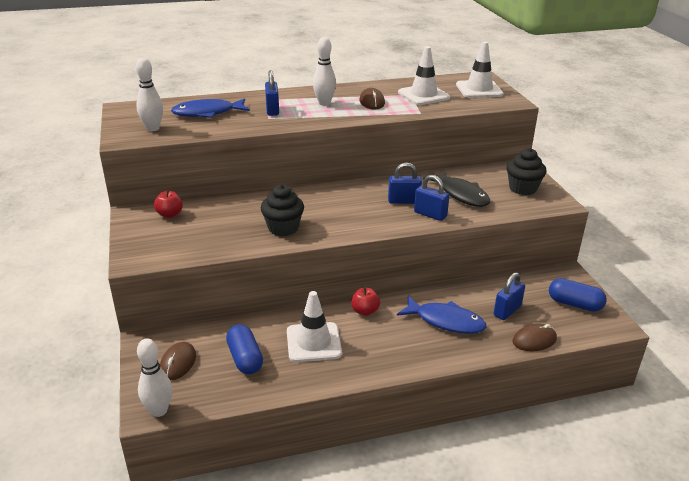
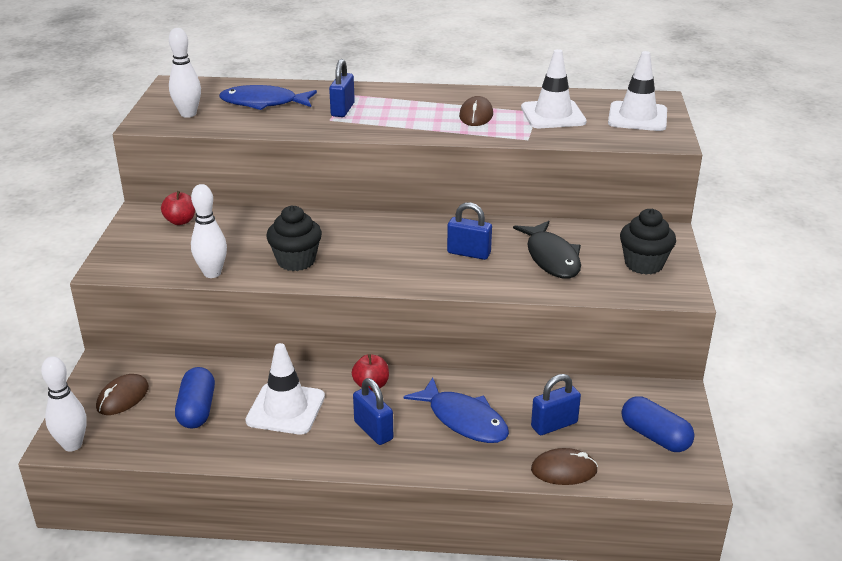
camera: 20 degrees right, 0 degrees up
(324, 103) = (414, 109): white bowling pin -> white bowling pin (212, 273)
(430, 214) = (490, 276): blue padlock -> blue padlock (373, 430)

